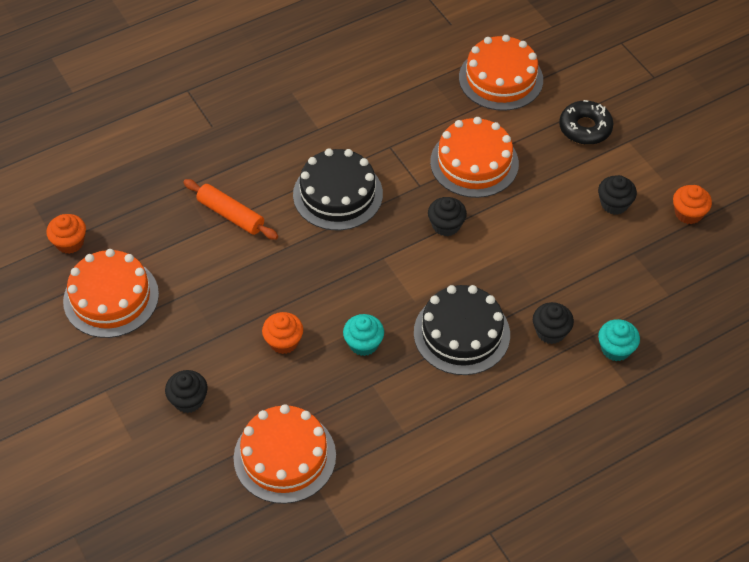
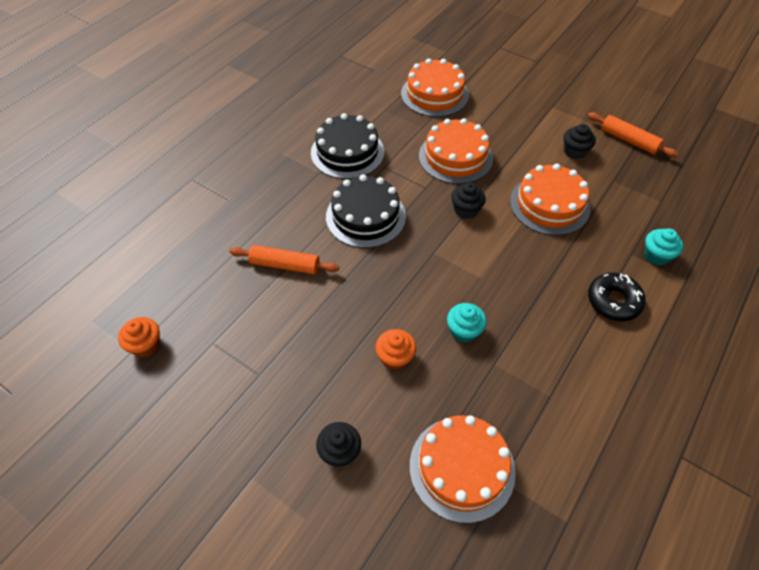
camera: 25 degrees left, 0 degrees up
(111, 297) = (212, 381): orange cake -> orange cake (549, 205)
(461, 333) = (536, 290): black cake -> black cake (347, 152)
(550, 332) = (601, 261): black cupcake -> none
(585, 128) = (516, 108): black donut -> black donut (613, 301)
(688, 213) = (628, 140): orange cupcake -> orange rolling pin

